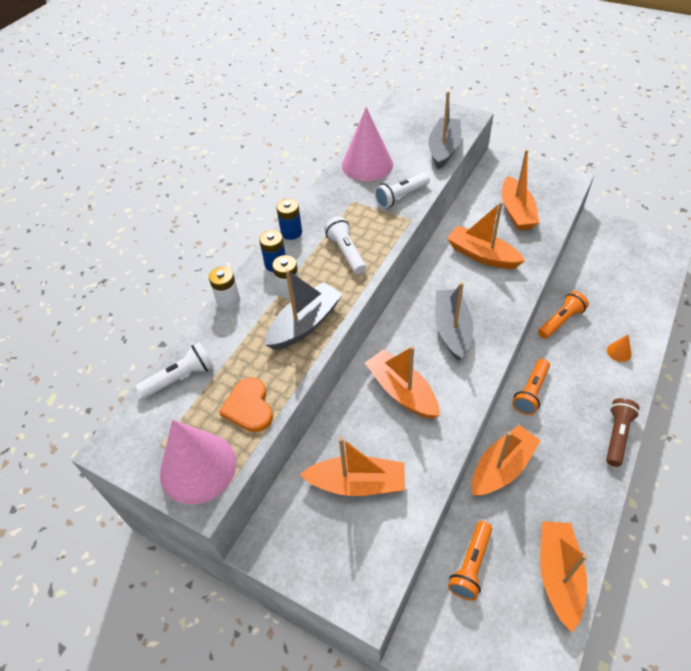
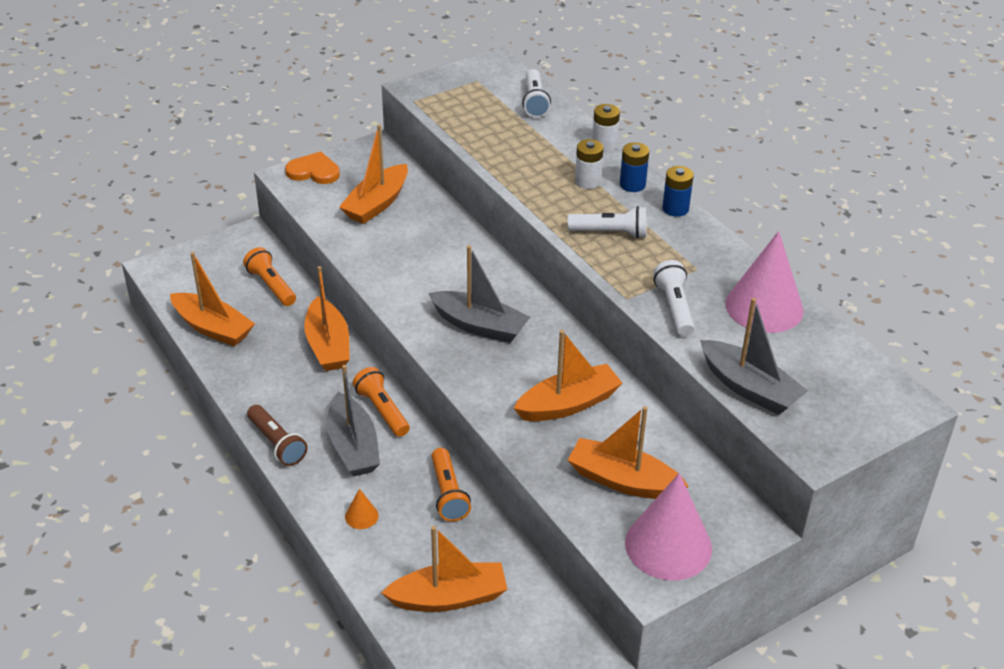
camera: 115 degrees right, 10 degrees down
(198, 467) = (440, 91): pink cone -> pink cone (668, 545)
(249, 407) = (471, 124): orange heart -> orange heart (314, 171)
(305, 324) = (533, 177): grey boat -> grey boat (353, 446)
(402, 391) = (438, 261): orange boat -> orange boat (449, 598)

